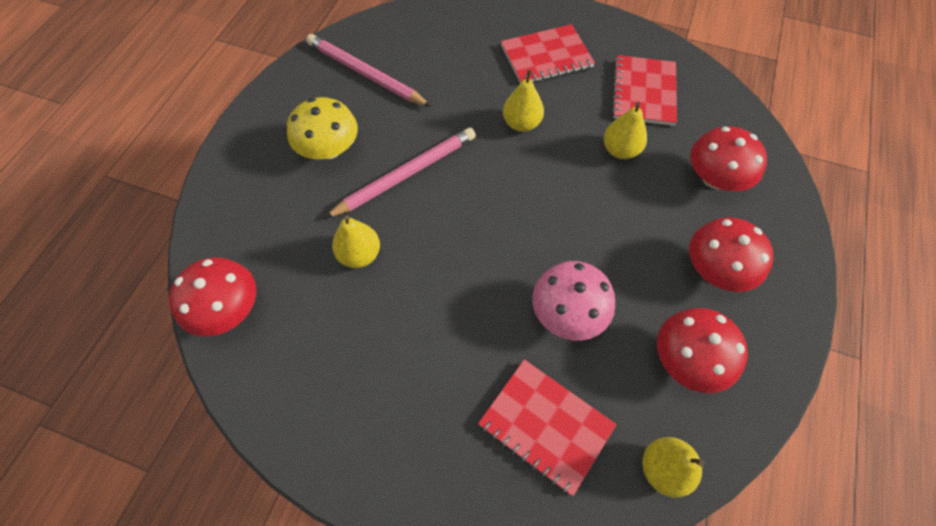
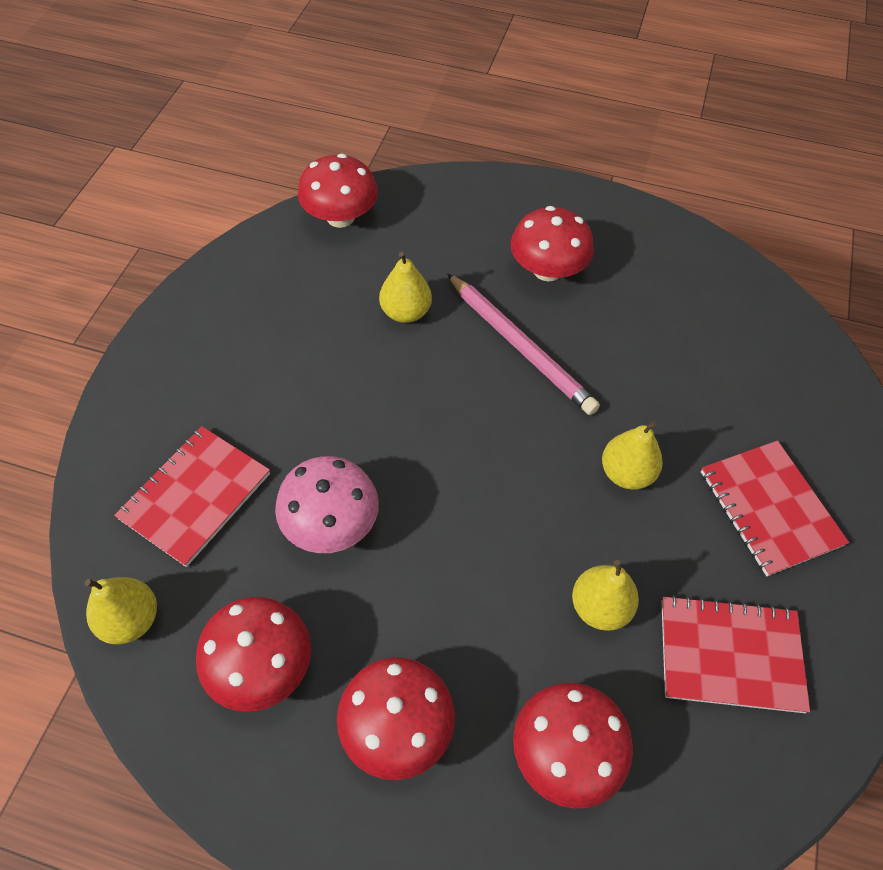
camera: 85 degrees right, 5 degrees down
(329, 149) = (547, 270): yellow mushroom -> red mushroom
(366, 74) = (675, 292): pink pencil -> none

